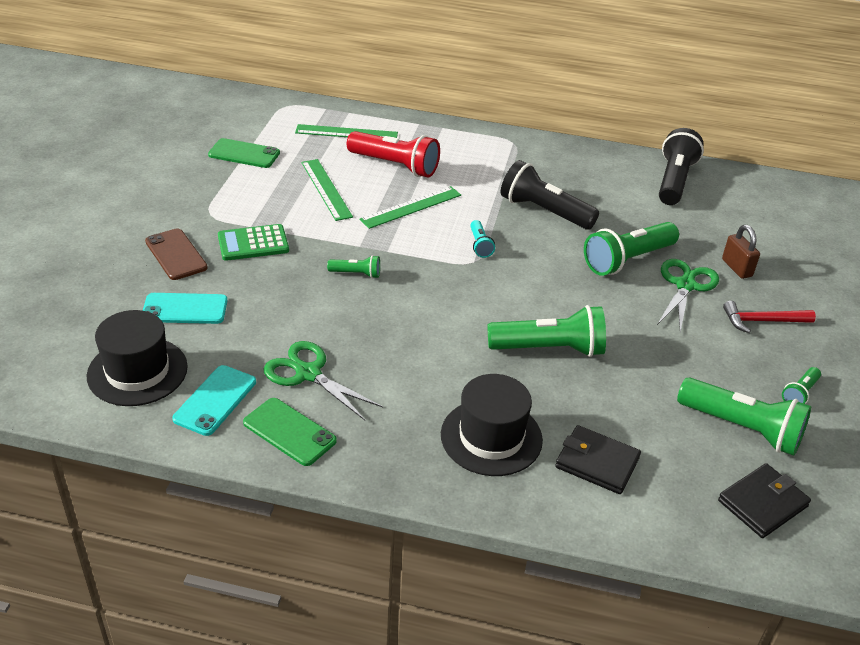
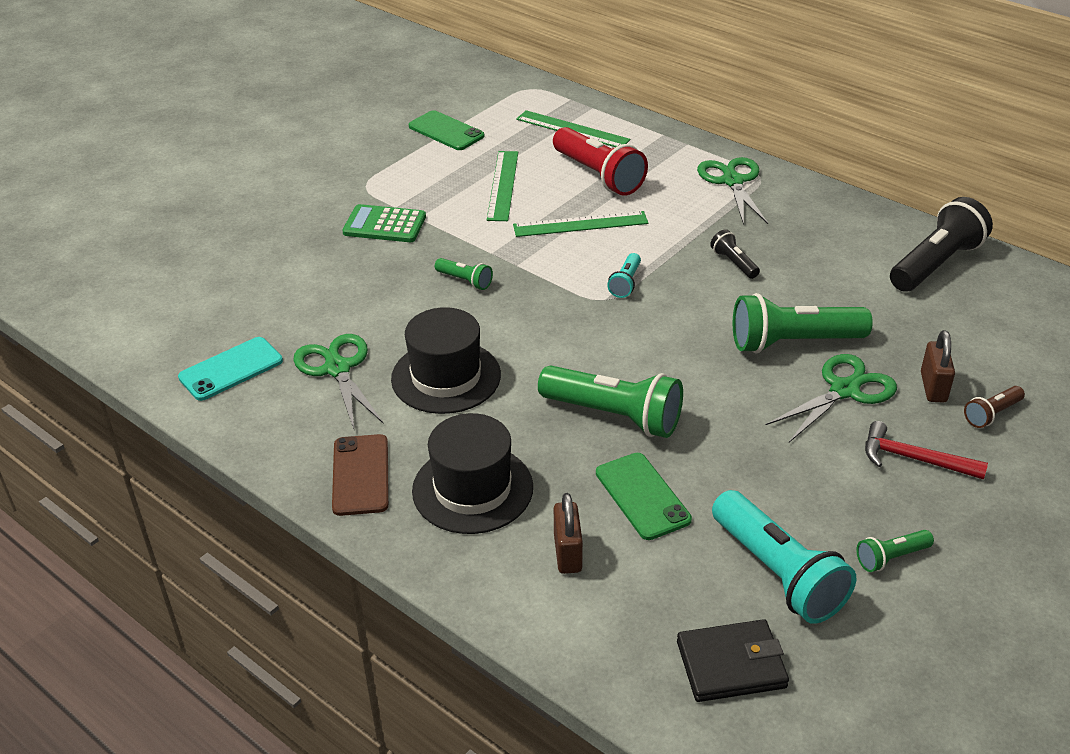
camera: 30 degrees right, 0 degrees up
(137, 371) = (183, 322): black hat -> black hat (446, 377)
(176, 254) = (302, 219): brown phone -> brown phone (360, 475)
(185, 309) = (270, 274): turquoise phone -> none
(289, 432) = (275, 420): green phone -> green phone (642, 496)
(496, 150) = (732, 181): none -> green scissors
(544, 211) = (734, 263): black flashlight -> black flashlight, size x0.48
(597, 463) = (568, 553): black wallet -> brown padlock
(742, 428) = (778, 573): green flashlight -> turquoise flashlight
(783, 277) = (991, 414): none -> brown flashlight

